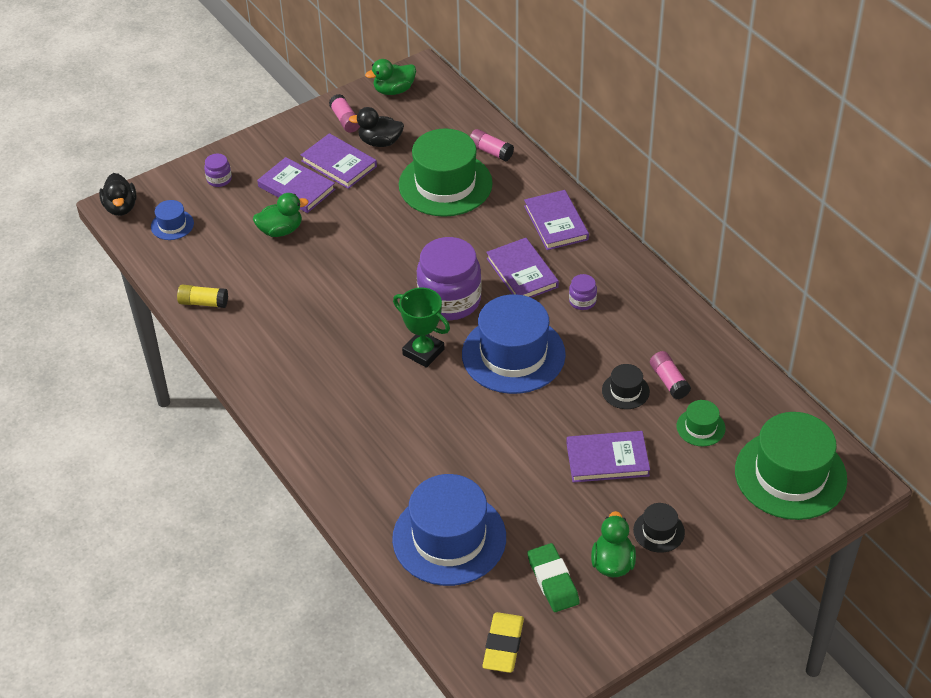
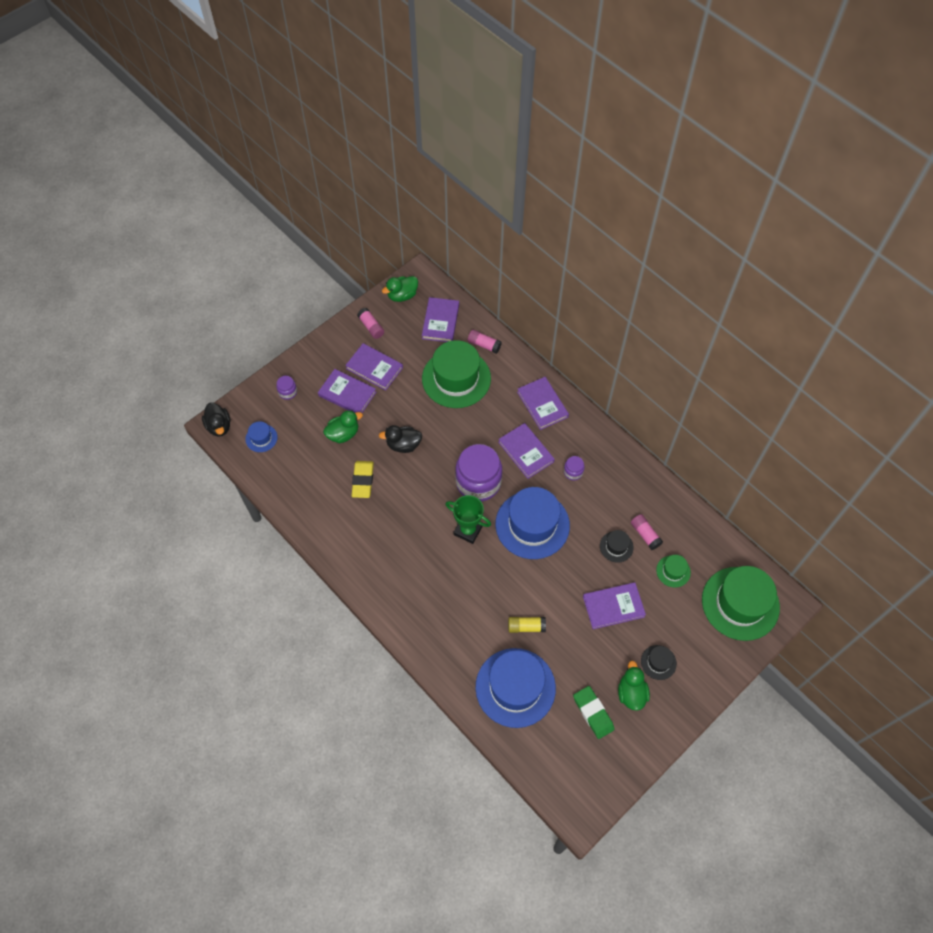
camera: 10 degrees left, 15 degrees up
(203, 303) = (299, 506): yellow glue stick -> yellow glue stick (526, 627)
(380, 142) = (401, 345): black duck -> black duck (403, 445)
(438, 122) = (440, 321): none -> purple book
(503, 645) = (568, 771): yellow eraser -> yellow eraser (363, 481)

